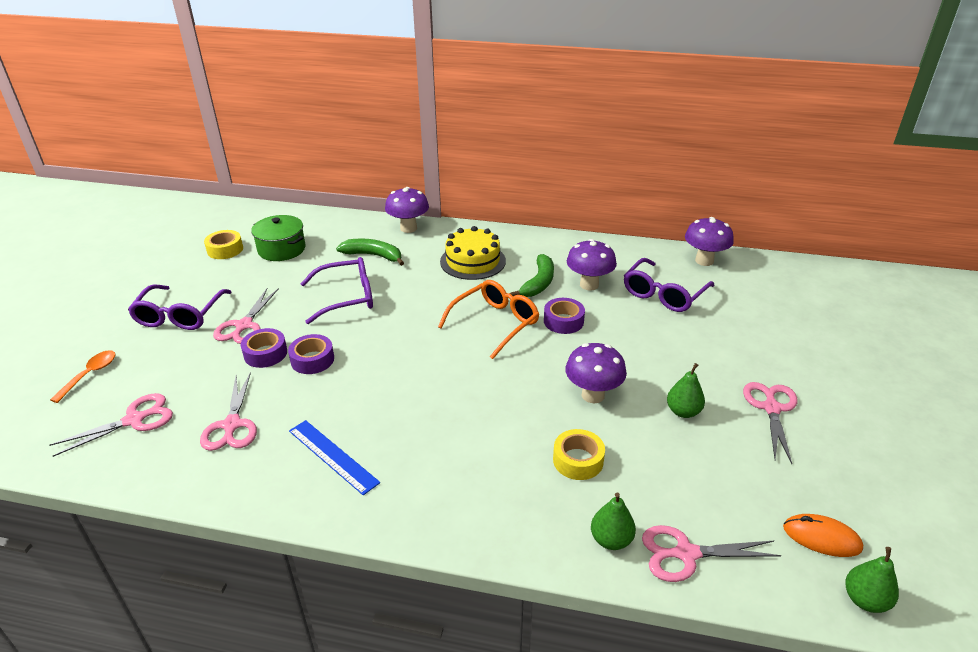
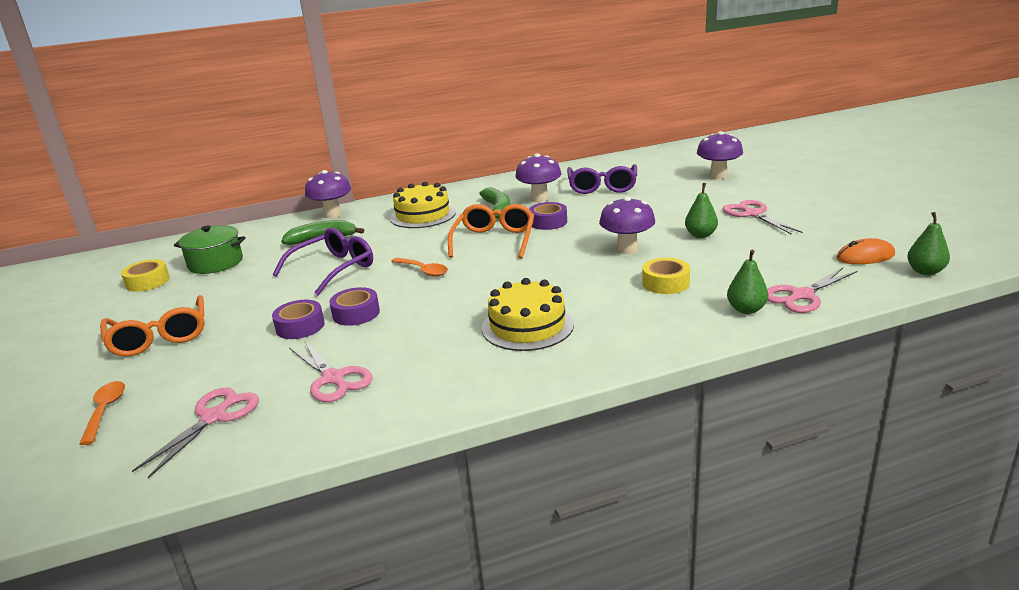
camera: 30 degrees left, 10 degrees down
(180, 315) = (160, 337): purple glasses -> orange glasses
(244, 326) = (248, 319): pink scissors -> none
(332, 456) = (464, 357): blue ruler -> none
(405, 334) = (423, 271): none -> orange spoon
(411, 448) = (527, 326): none -> yellow cake
(704, 261) = (606, 163): purple mushroom -> purple mushroom (718, 176)

